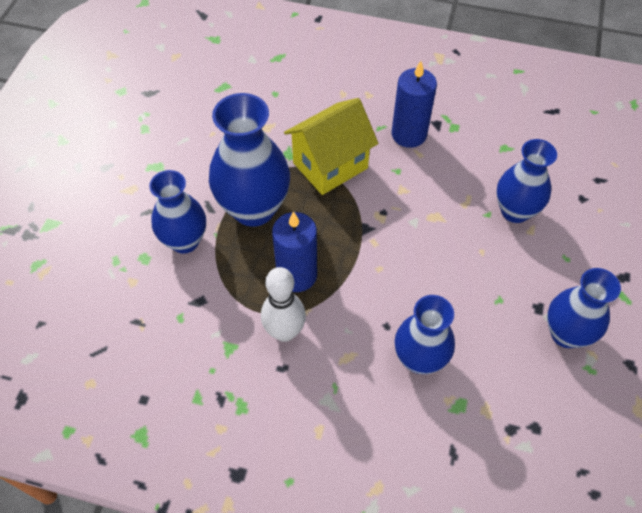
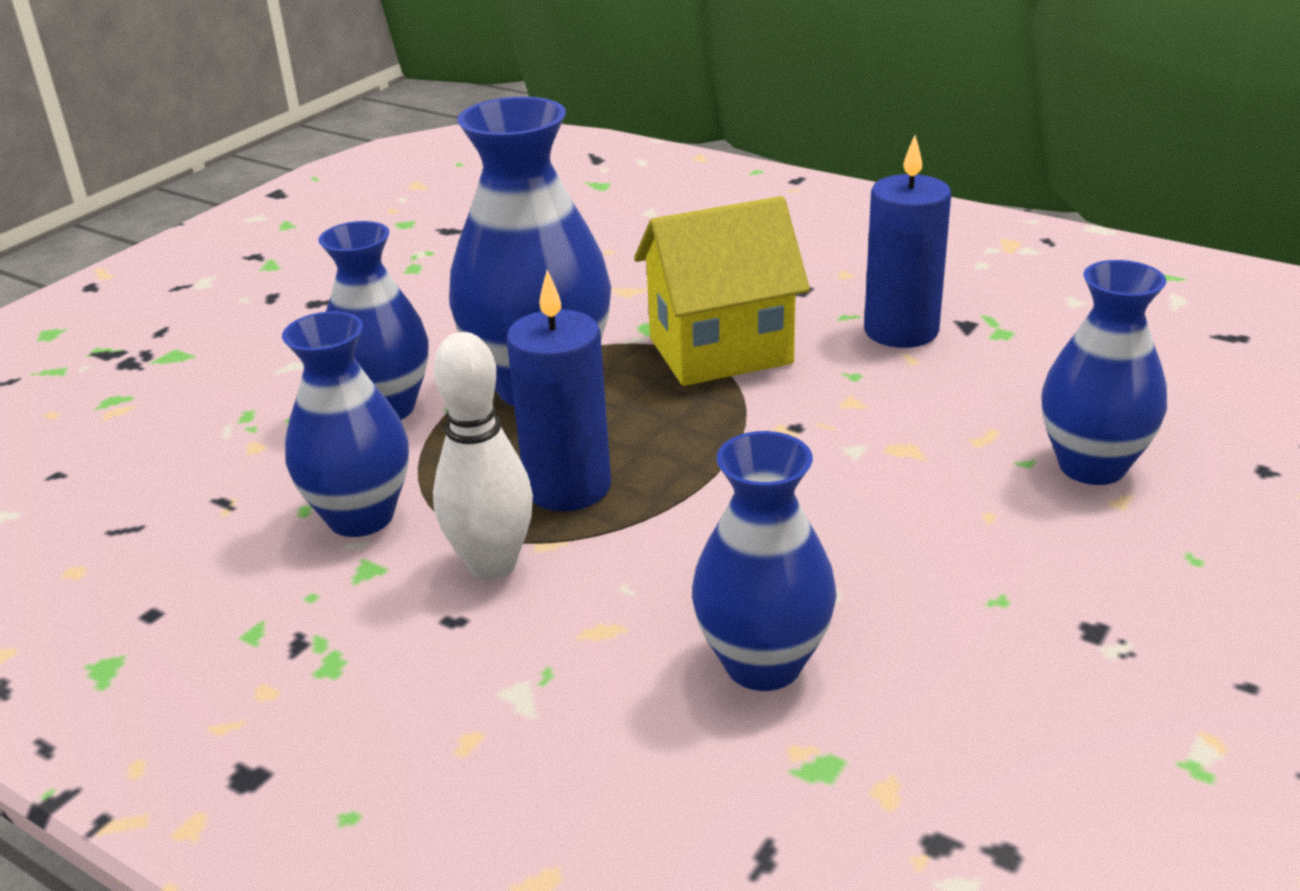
camera: 20 degrees right, 25 degrees down
(566, 334) = (1151, 688): blue vase -> blue vase (361, 517)

